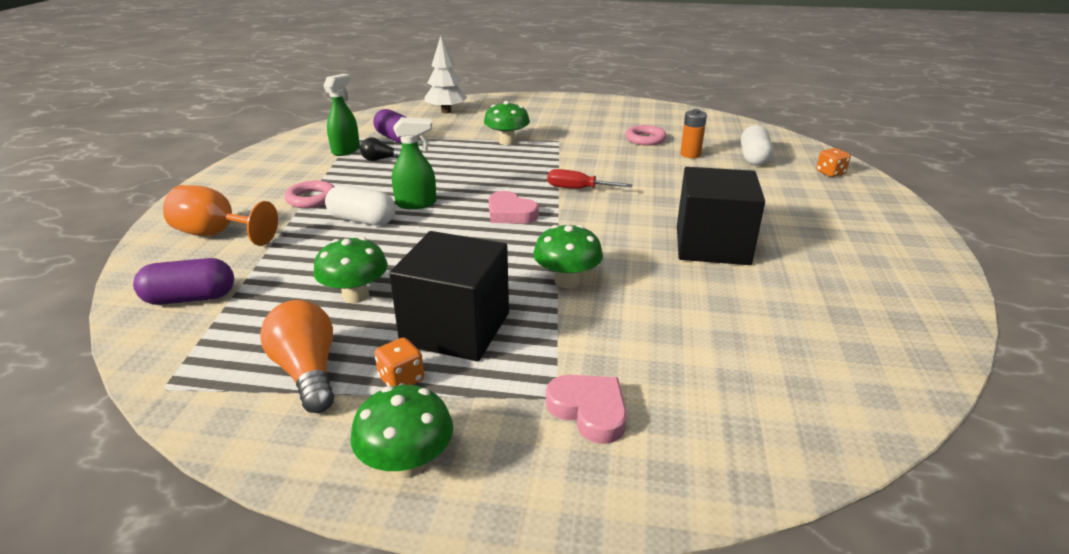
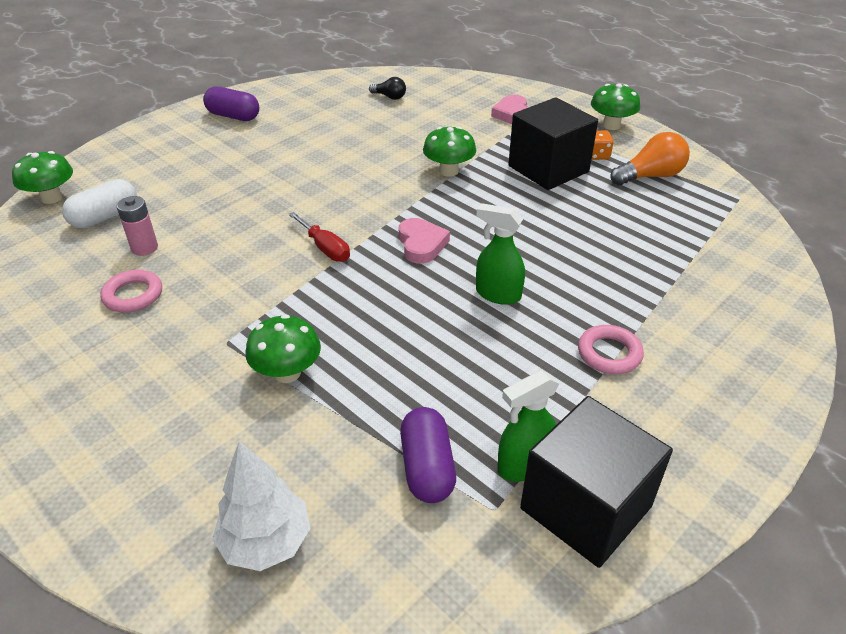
camera: 145 degrees left, 10 degrees up
(190, 298) = (736, 258): purple capsule -> purple capsule (233, 116)
(217, 234) = (722, 333): orange goblet -> none
(308, 372) = (650, 176): orange light bulb -> orange light bulb turned 120 degrees counterclockwise
(355, 295) = (603, 213): green mushroom -> green mushroom (52, 198)
(362, 220) = (565, 292): white capsule -> none
(380, 159) = (486, 409): black light bulb -> black light bulb (389, 97)
(690, 154) = (144, 248): orange battery -> pink battery
(712, 245) = (317, 157): black cube -> black cube (585, 507)
(830, 173) = (96, 175): orange dice -> none

